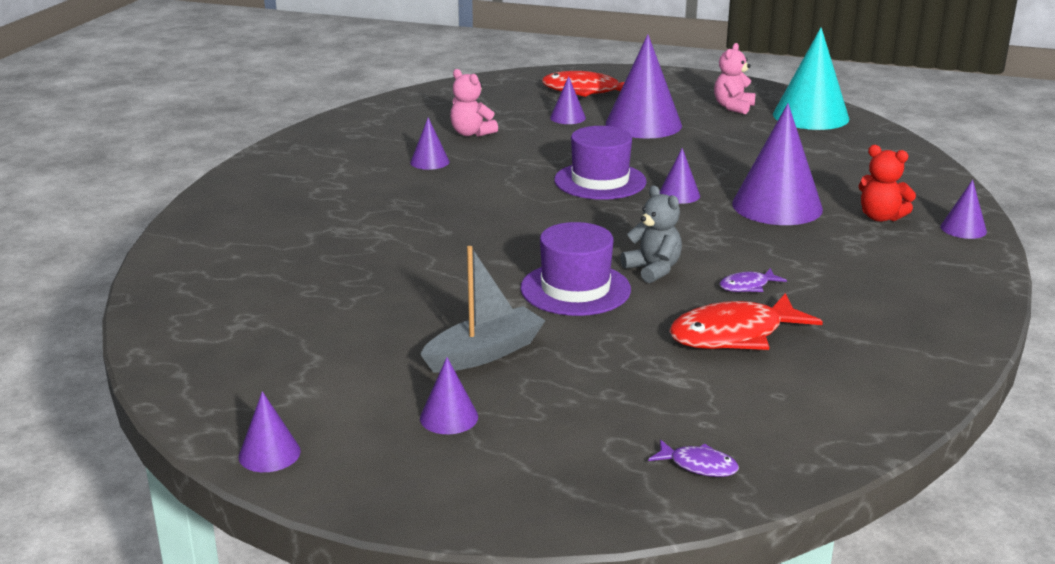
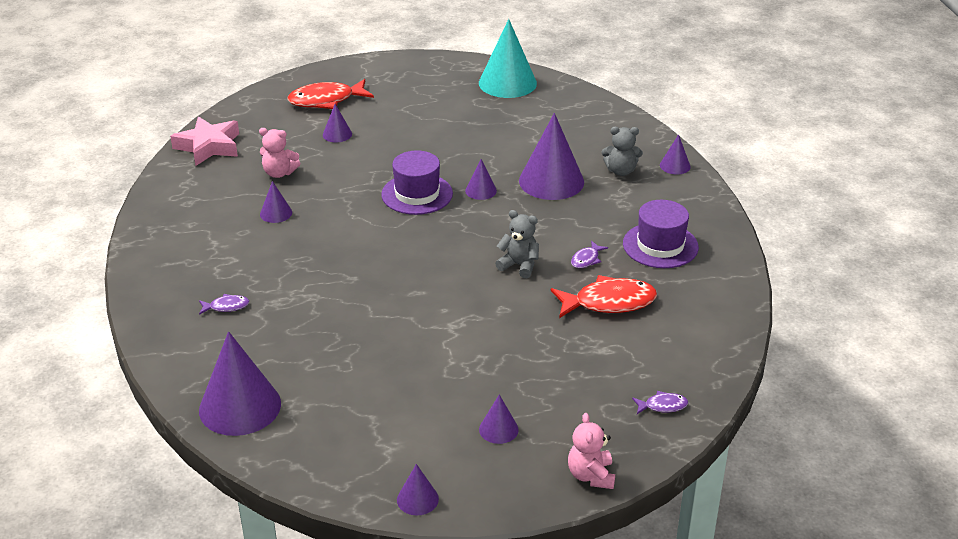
camera: 30 degrees left, 10 degrees up
(287, 220) = (226, 307): none -> purple fish
(426, 100) = (209, 146): none -> pink star
(484, 353) = (475, 373): grey boat -> none
(575, 289) = (485, 299): purple hat -> purple hat (660, 245)
(643, 124) = (398, 125): purple cone -> purple cone (240, 406)
(733, 107) = (447, 88): pink teddy bear -> pink teddy bear (591, 475)
(734, 335) = (609, 302): red fish -> red fish turned 135 degrees counterclockwise
(880, 217) = (621, 171): red teddy bear -> grey teddy bear

